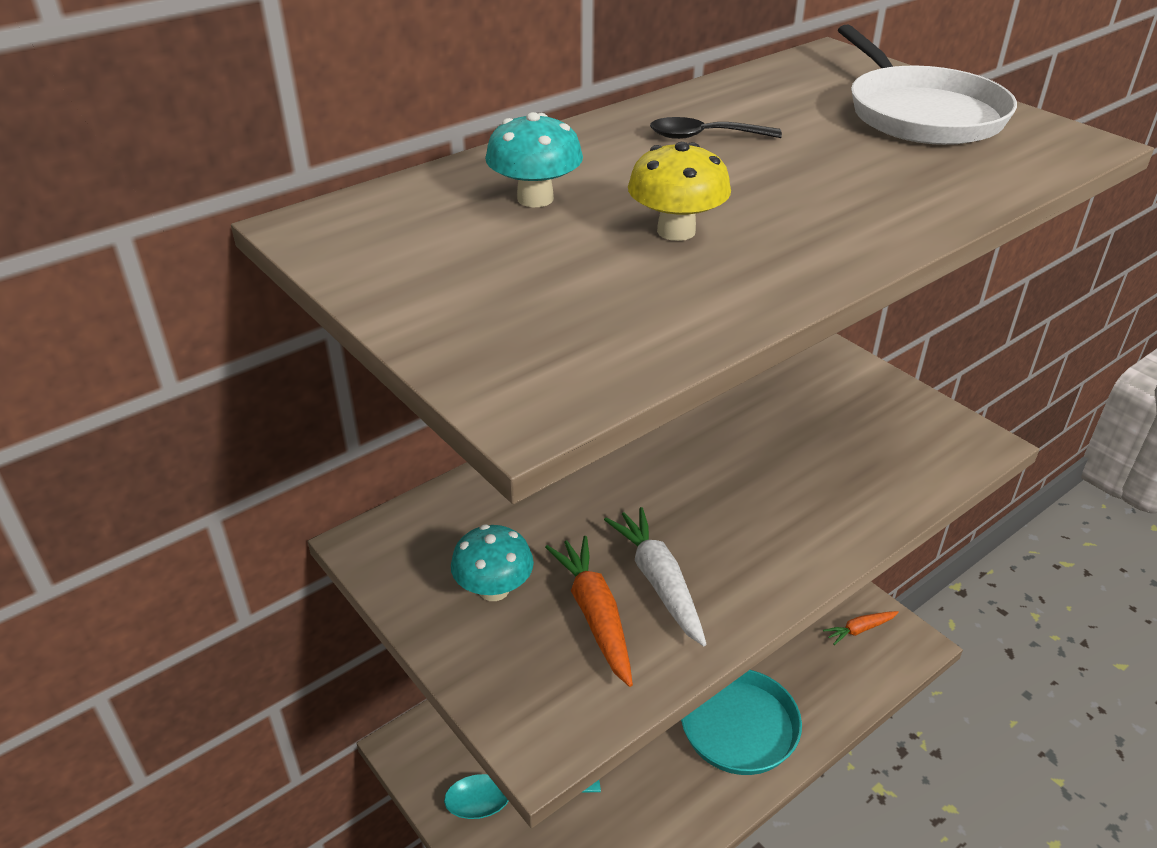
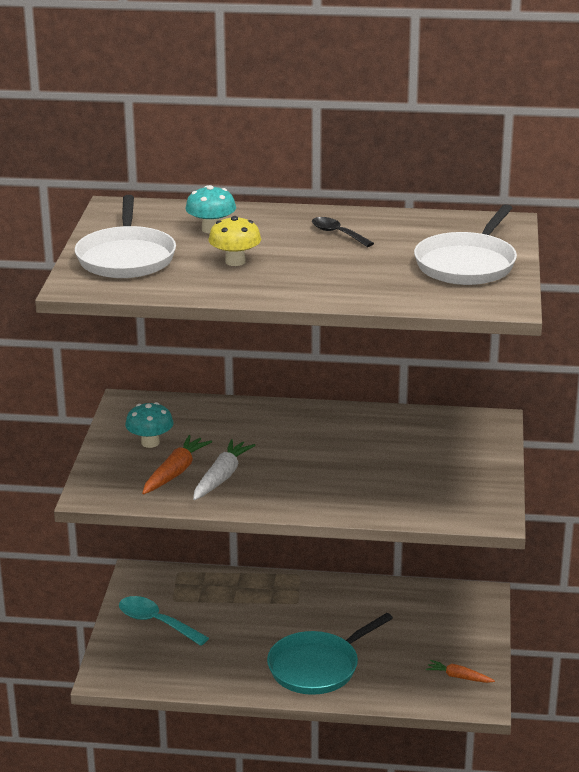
camera: 45 degrees right, 10 degrees down
(507, 303) = (126, 257): none -> white pan

